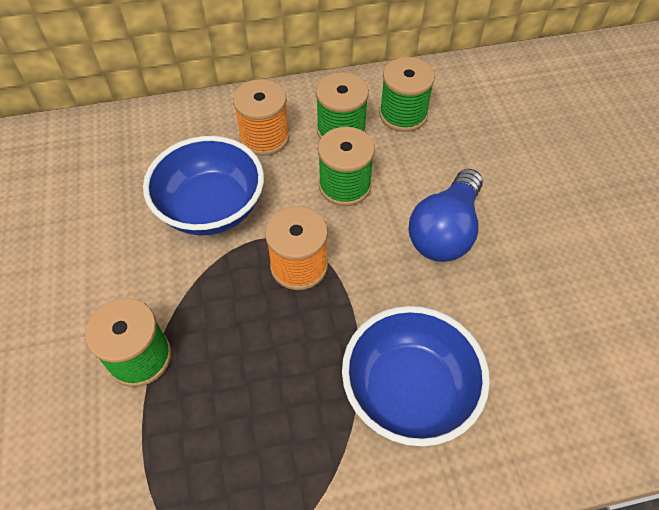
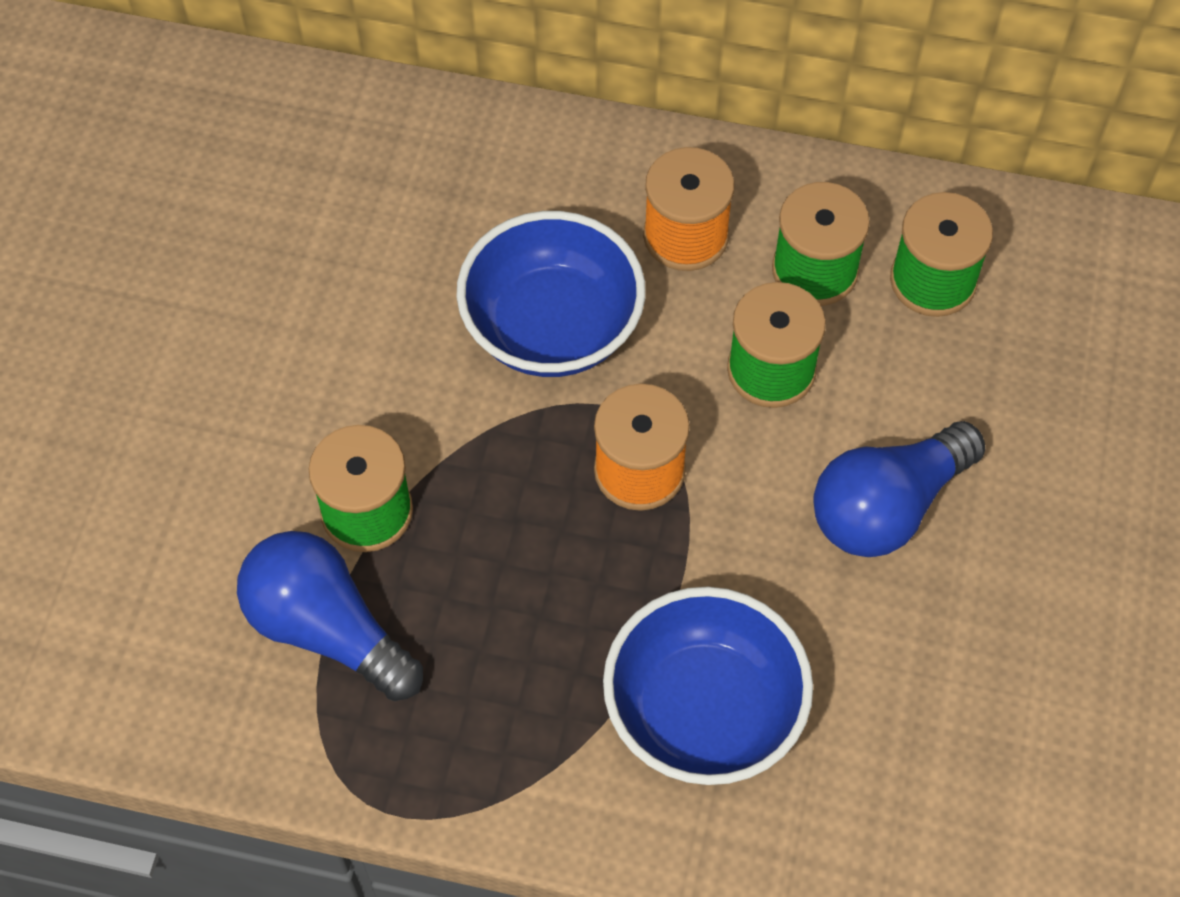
camera: 25 degrees right, 5 degrees up
(142, 446) = (327, 629): none -> blue light bulb

